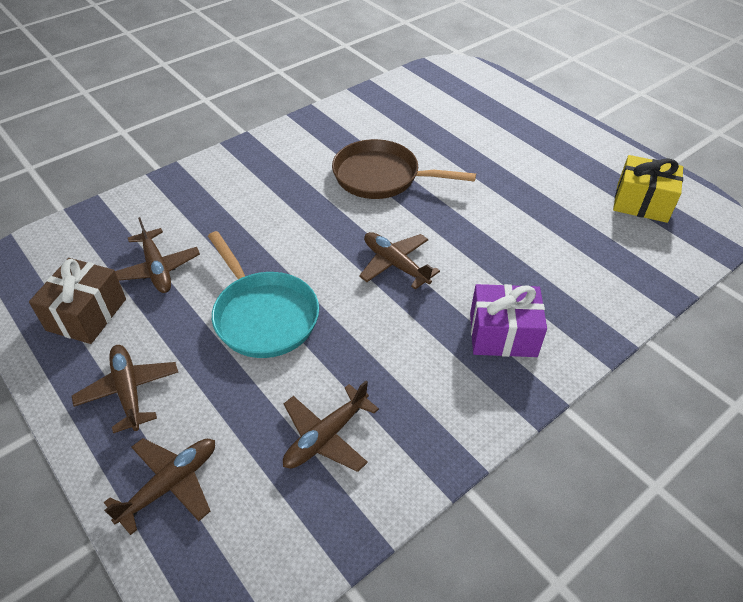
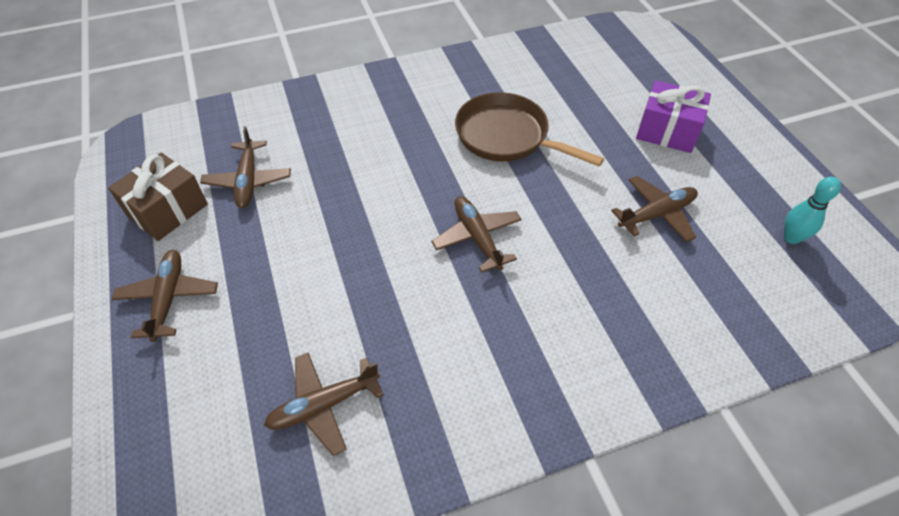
camera: 20 degrees right, 5 degrees up
(170, 484) = (161, 406): brown plane -> brown plane (657, 214)
(263, 315) = (323, 256): turquoise pan -> none
(503, 334) = (556, 350): purple gift -> purple gift (667, 131)
(641, 203) = (791, 238): yellow gift -> turquoise bowling pin

